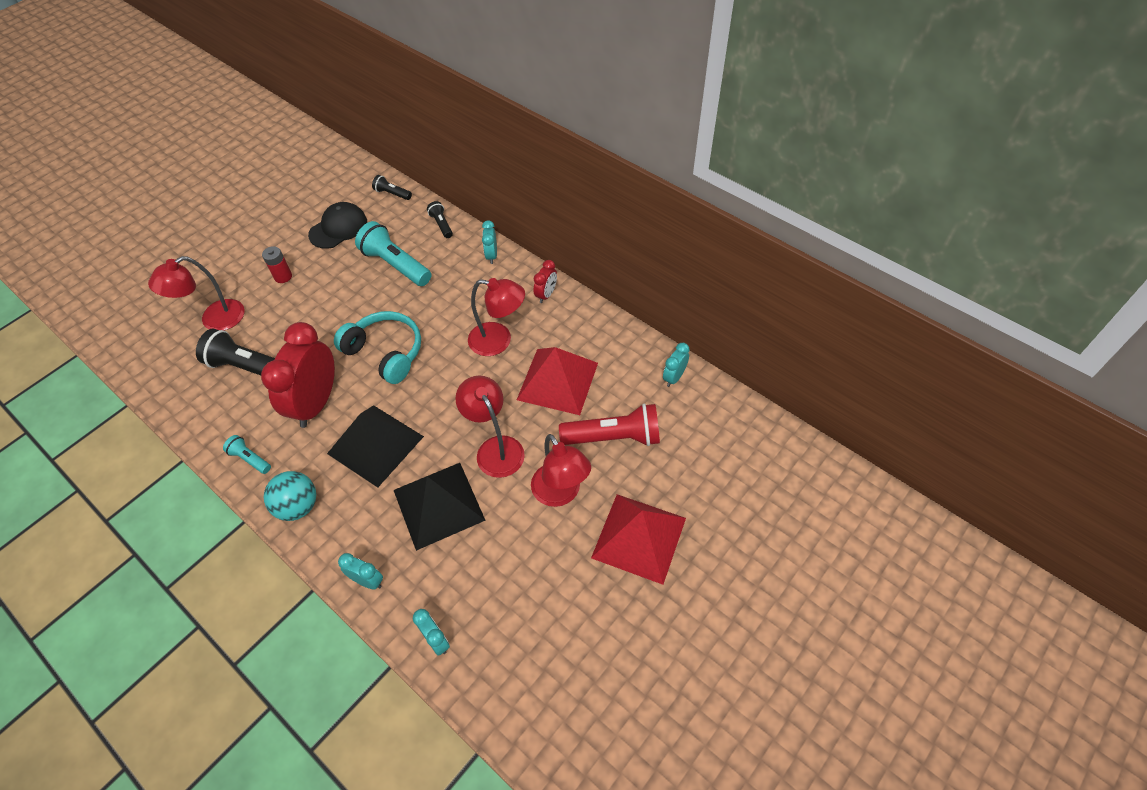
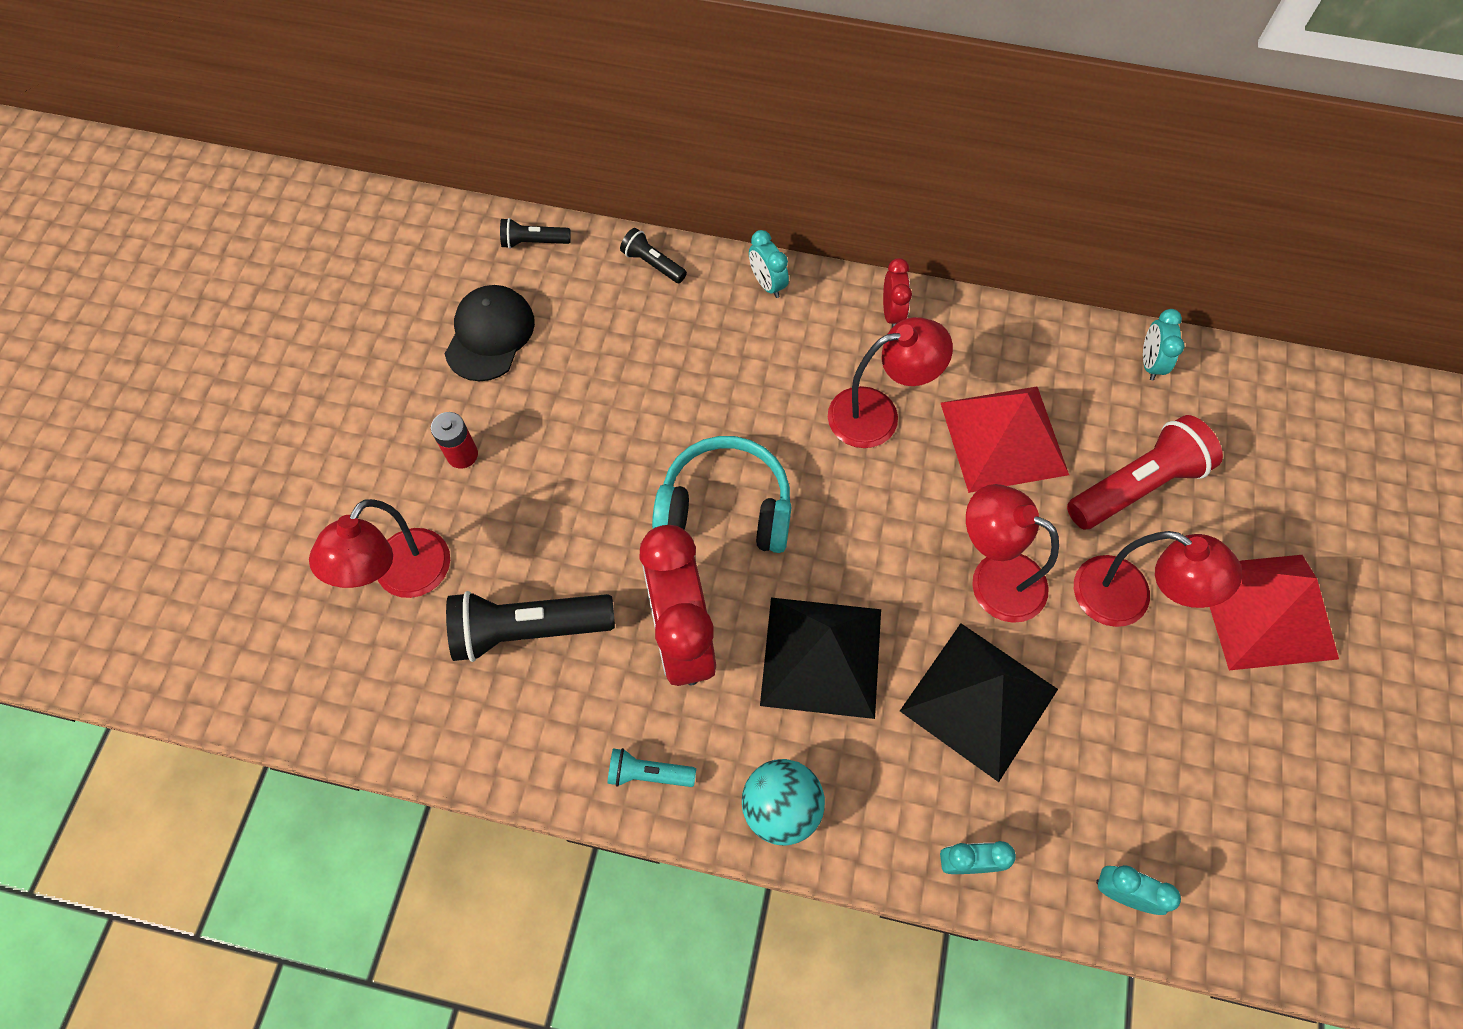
camera: 30 degrees left, 10 degrees up
(395, 265) = (631, 359): turquoise flashlight -> none

